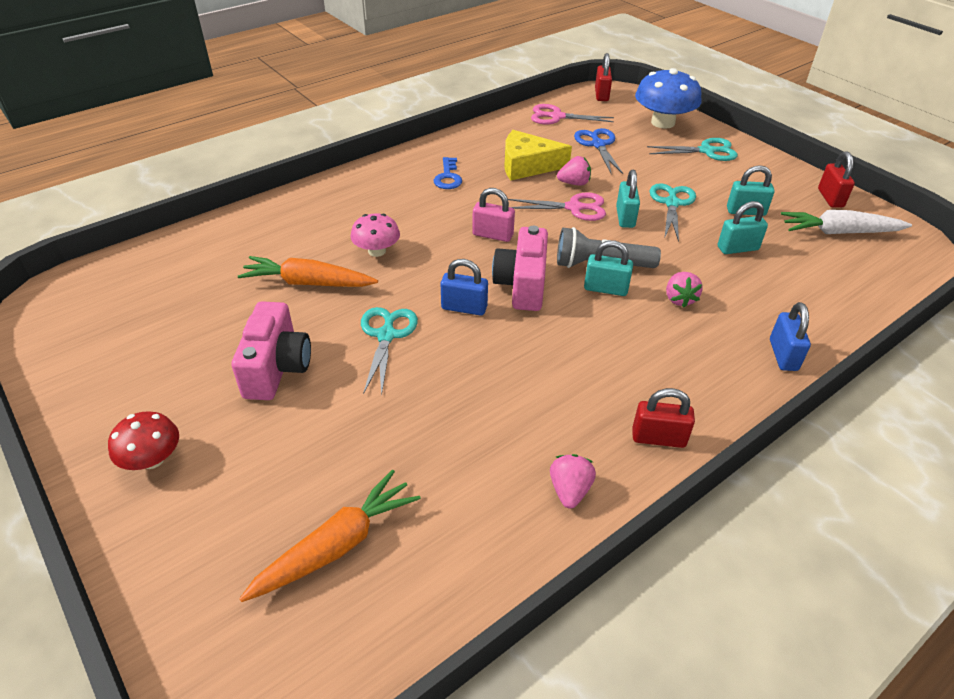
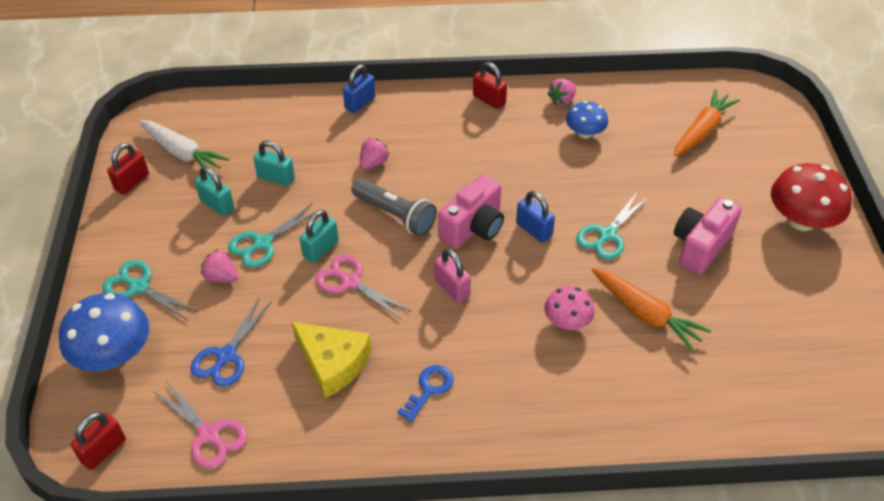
camera: 145 degrees left, 5 degrees up
(152, 459) = (801, 220): red mushroom -> red mushroom, size x1.68
(337, 545) = (702, 130): orange carrot -> orange carrot turned 135 degrees clockwise
(498, 451) = (585, 133): none -> blue mushroom
(574, 183) = (316, 312): pink strawberry -> pink strawberry (221, 277)
(605, 289) = (415, 195): turquoise padlock -> none

